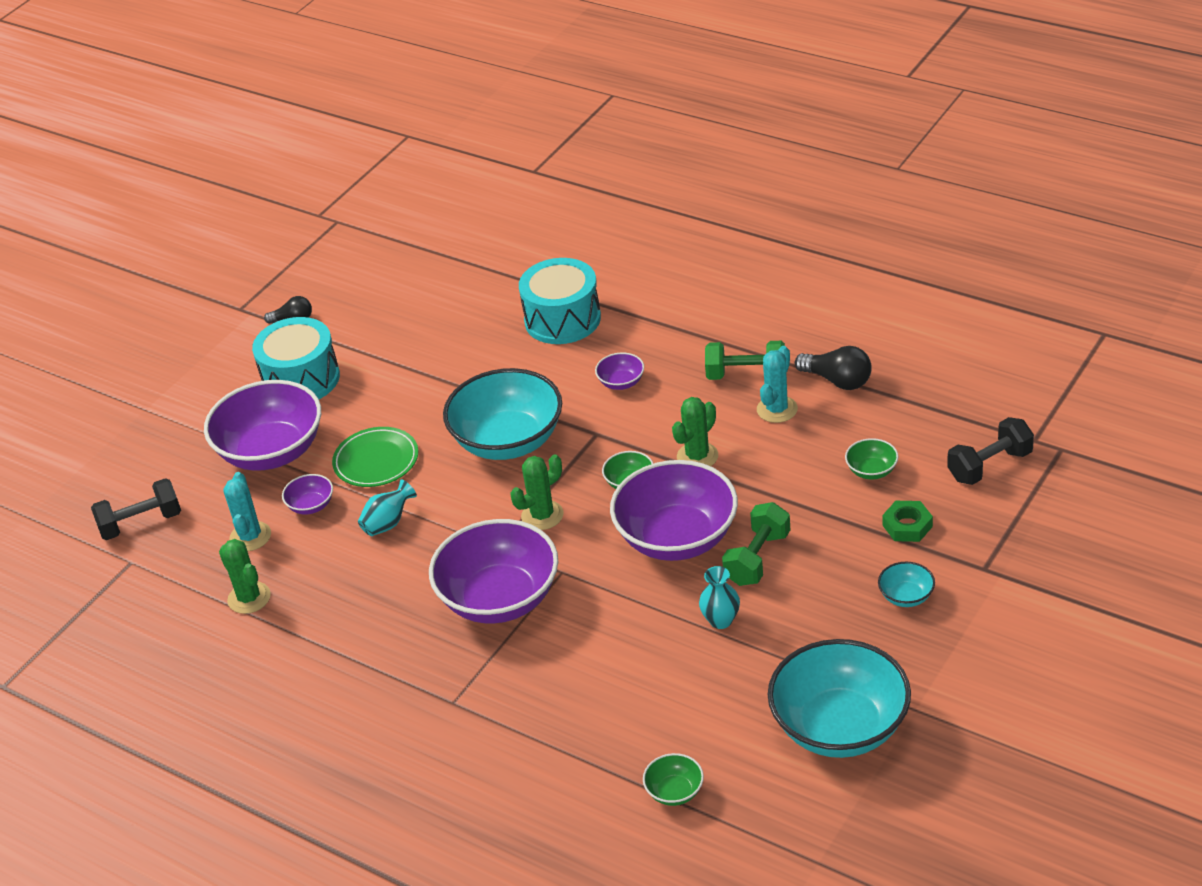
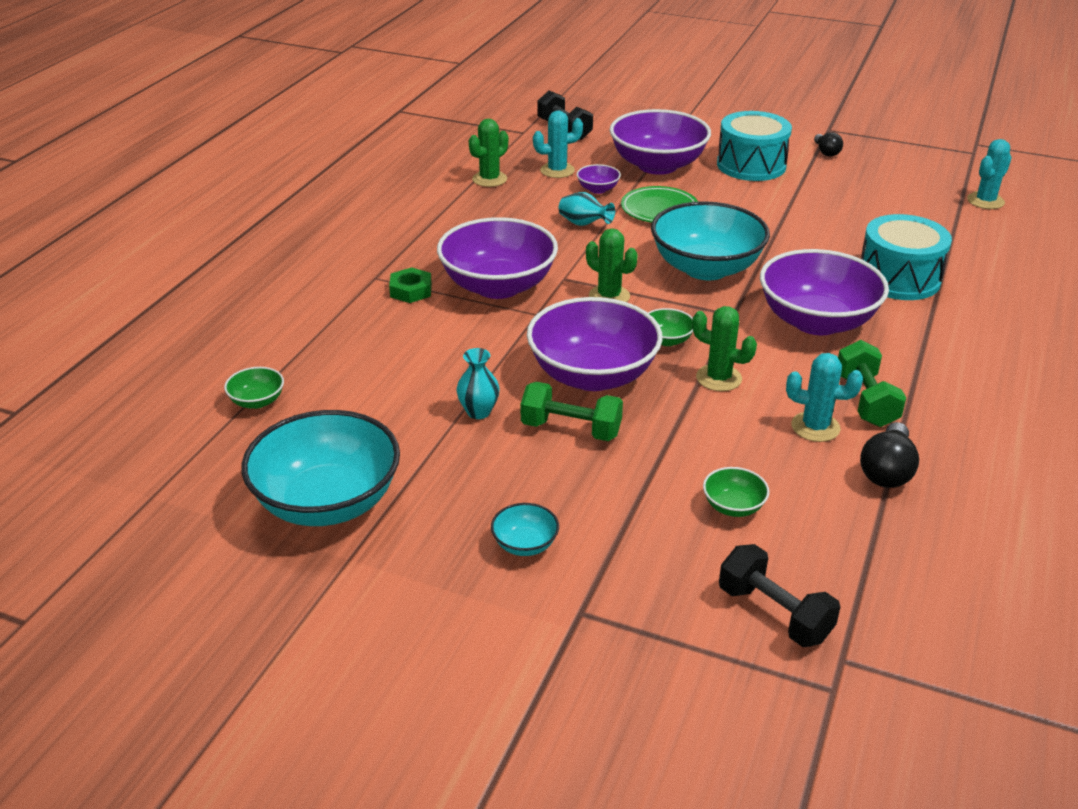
camera: 75 degrees right, 5 degrees down
(438, 236) = (985, 201): none -> turquoise cactus
(621, 382) = (816, 321): purple bowl -> purple bowl, size x2.35
(907, 526) = (644, 541): green nut -> green nut (411, 290)

